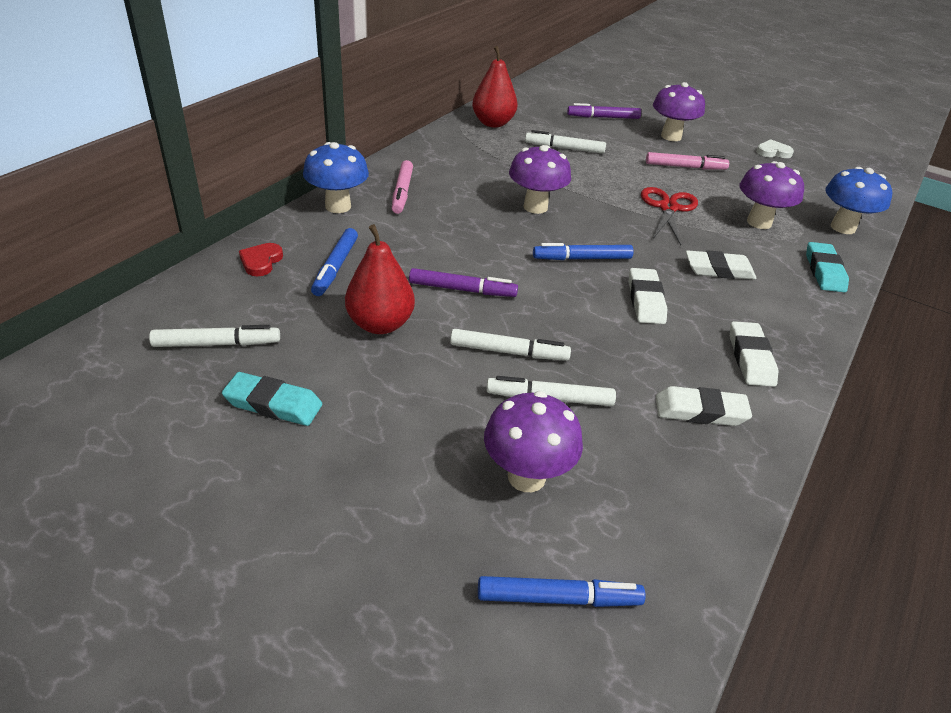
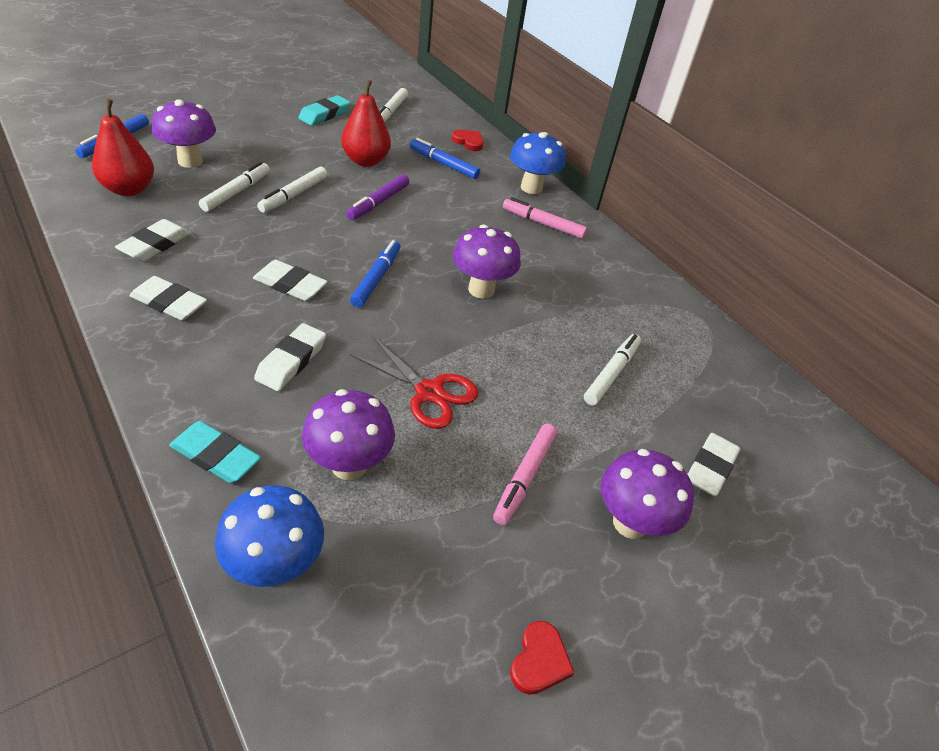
camera: 110 degrees right, 5 degrees up
(493, 123) = (694, 340): red pear -> red pear (129, 189)
(603, 117) = (710, 468): purple marker -> white eraser
(773, 152) = (539, 661): white heart -> red heart

